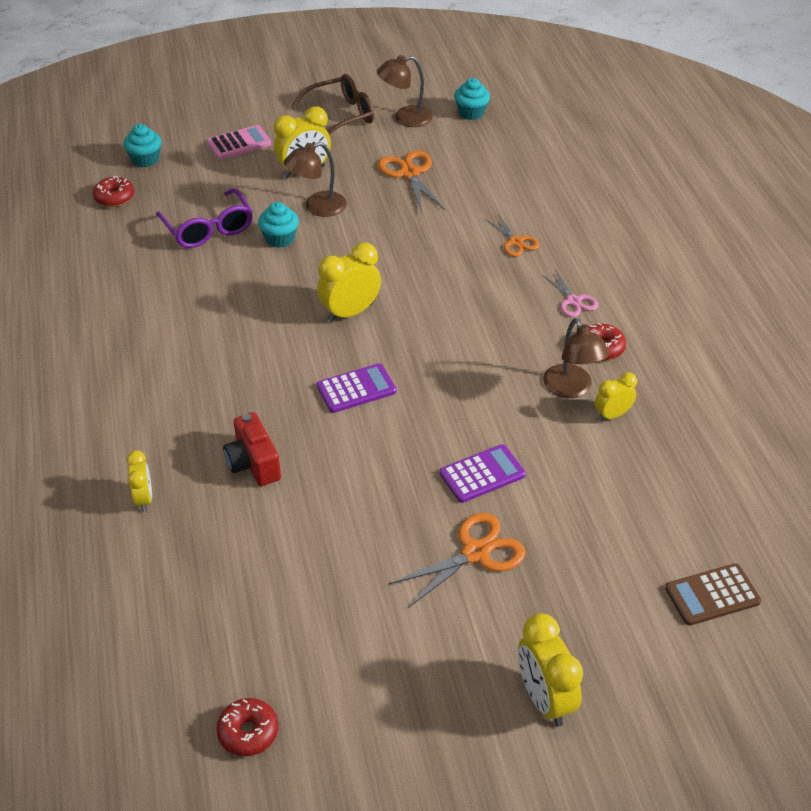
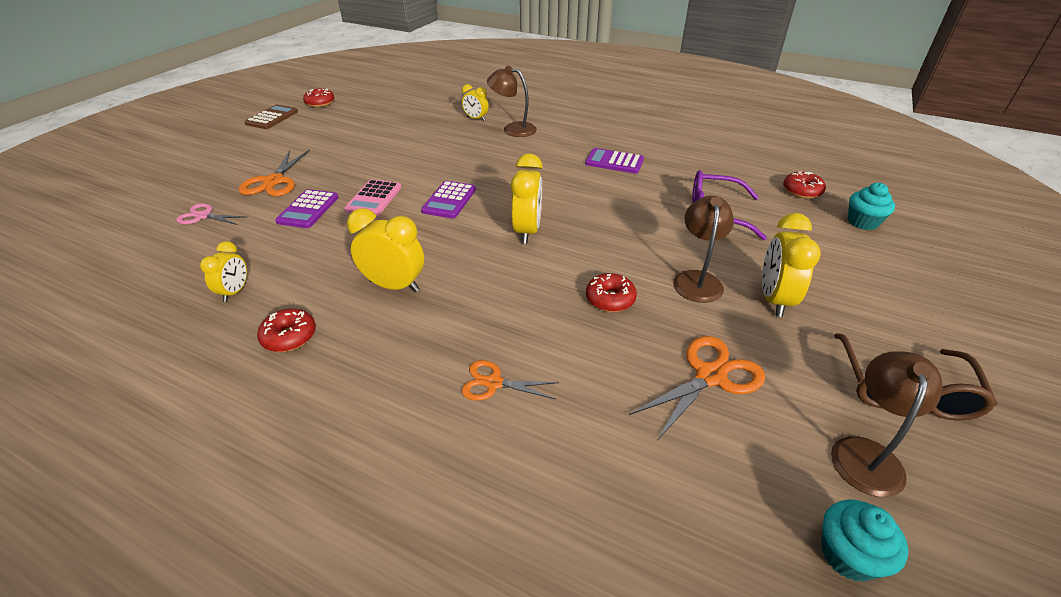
camera: 130 degrees right, 5 degrees down
(159, 323) = (614, 162): none -> purple calculator
(239, 143) = (867, 282): pink calculator -> pink calculator (373, 199)
(253, 463) = (449, 149): red camera -> none
(280, 239) = (665, 240): turquoise cupcake -> none
(386, 234) = (610, 299): none -> red donut
(409, 173) = (710, 376): orange scissors -> orange scissors turned 60 degrees counterclockwise
(544, 699) = (182, 161): yellow clock -> yellow clock (394, 286)
(572, 389) = (289, 289): brown lamp -> brown lamp (513, 129)
(573, 301) = (361, 362): pink scissors -> pink scissors (203, 216)
(712, 595) = (84, 238): brown calculator -> brown calculator (272, 118)

